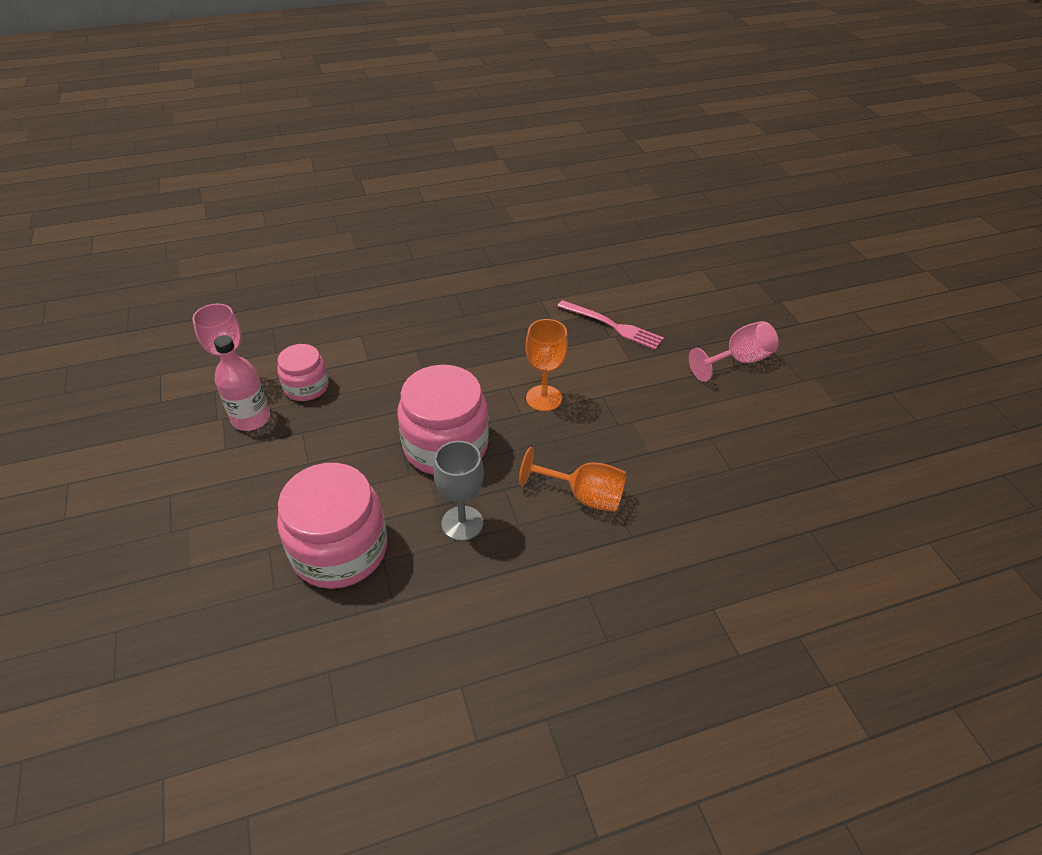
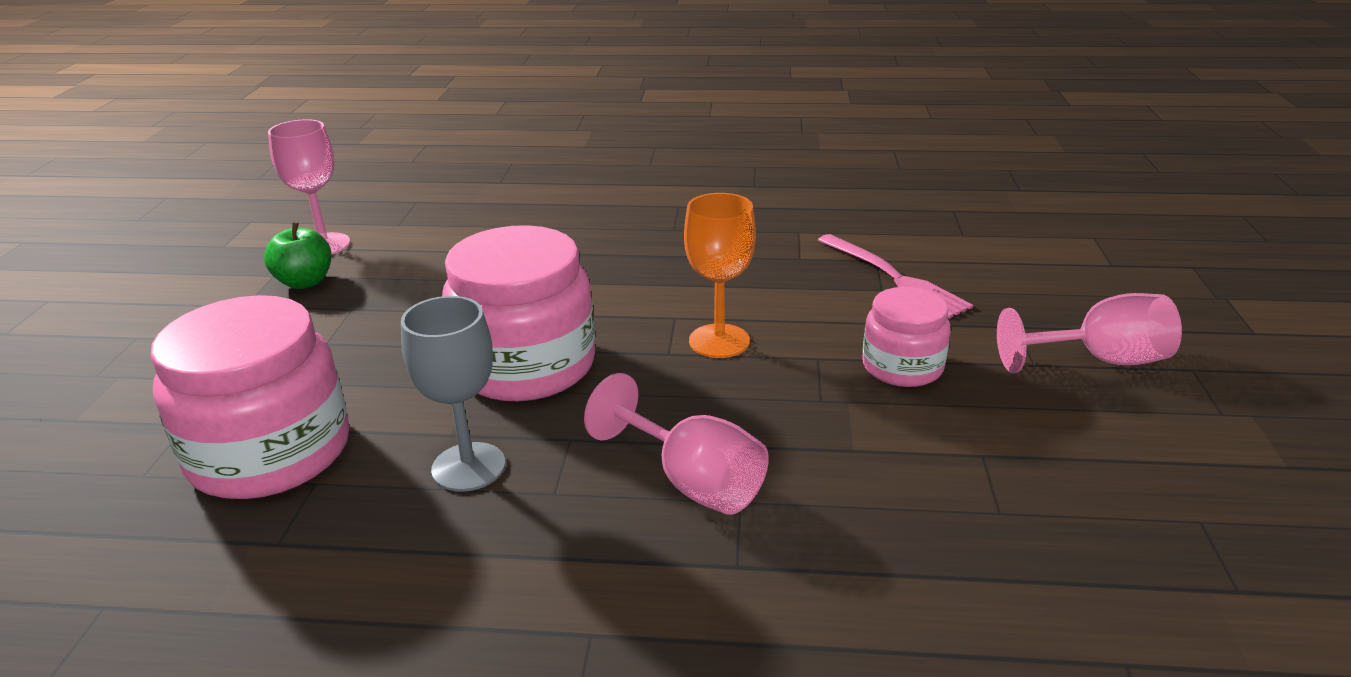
camera: 25 degrees right, 15 degrees down
(251, 418) = (305, 282): pink bottle -> green apple
(306, 387) = (401, 264): pink jar -> pink jar (902, 367)
(584, 496) = (692, 482): orange goblet -> pink goblet

